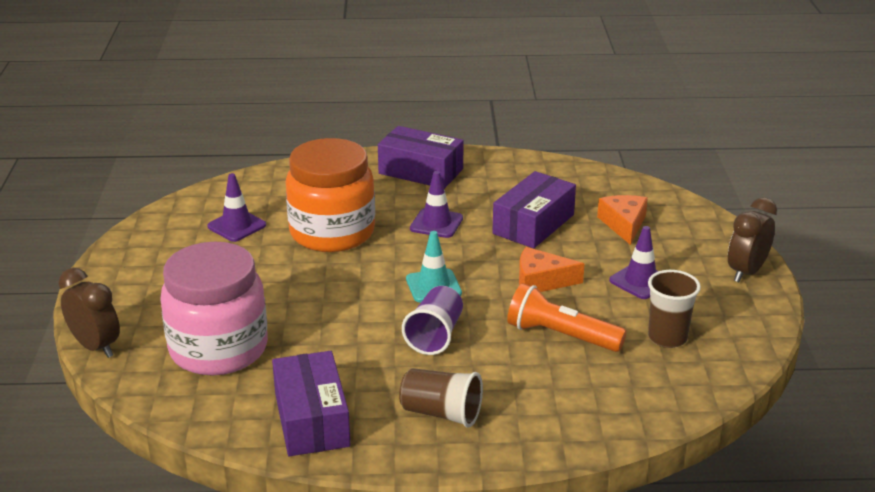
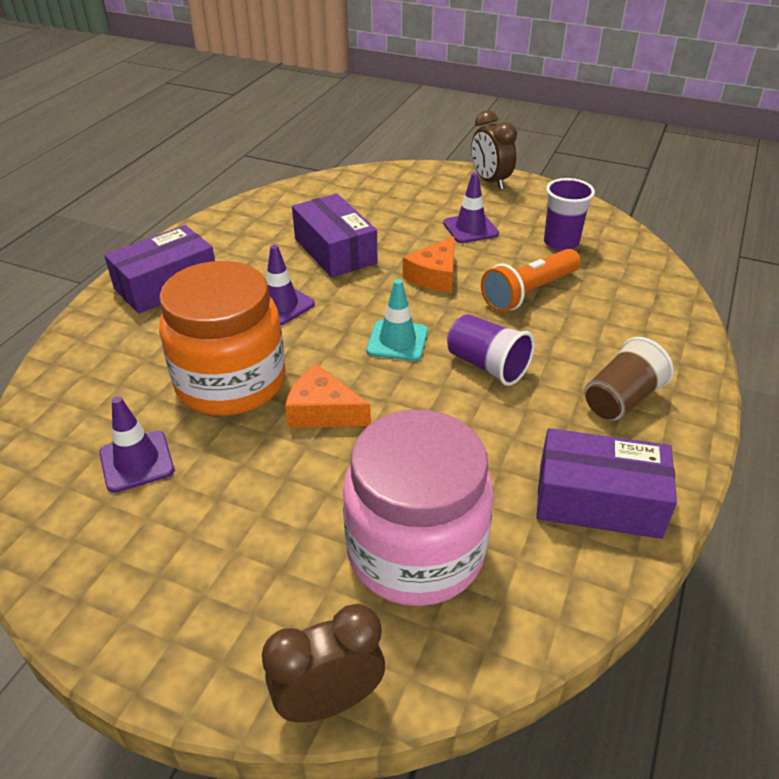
camera: 65 degrees left, 10 degrees up
(624, 224) = (376, 208): orange cheese -> orange cheese (323, 411)
(667, 338) = (561, 243): brown cup -> purple cup

